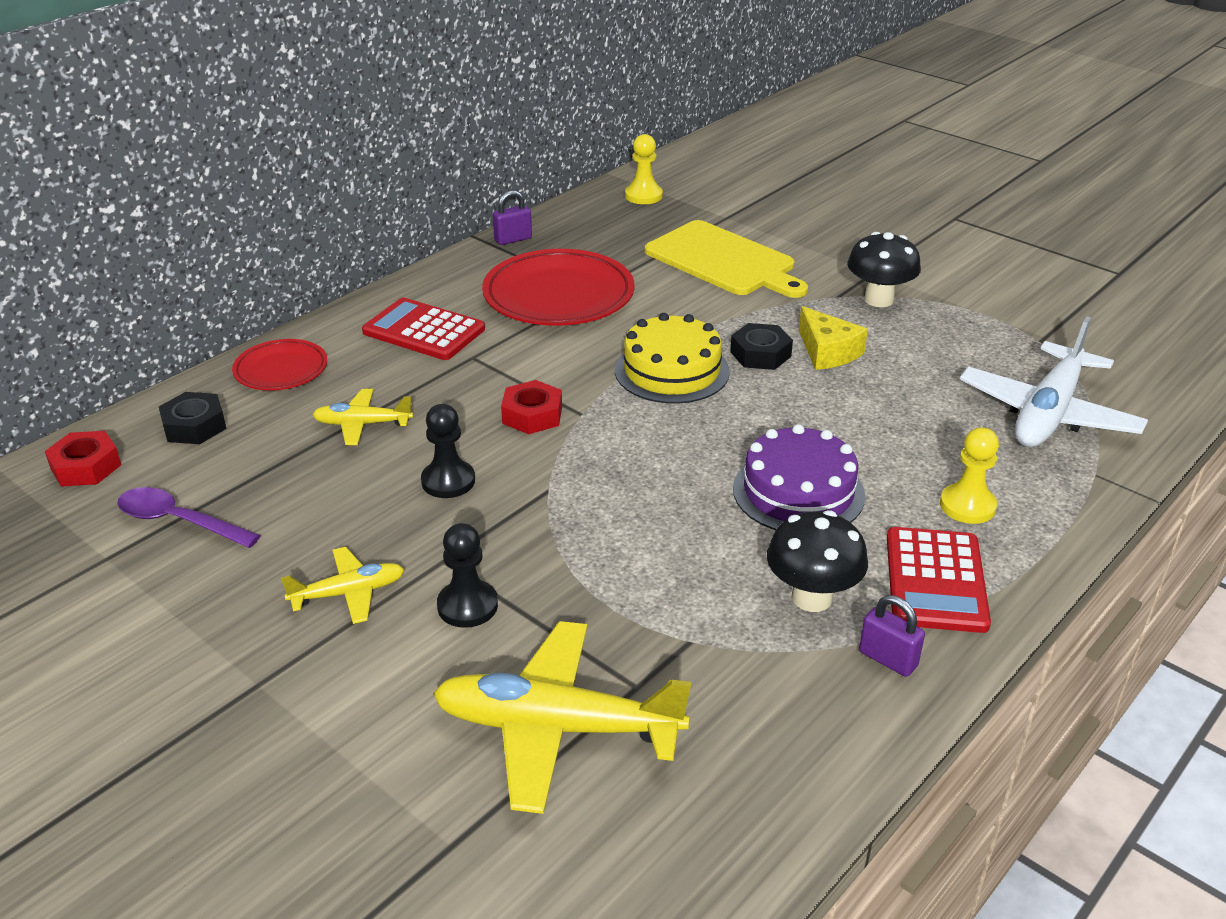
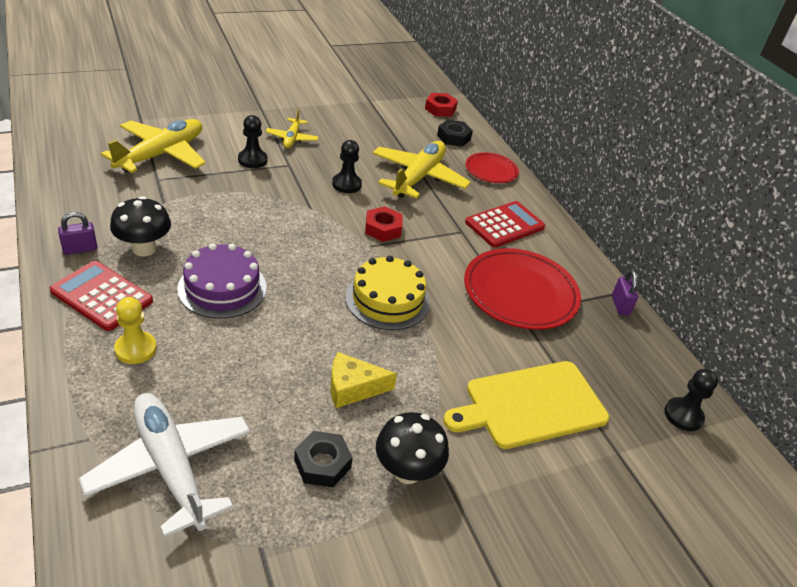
camera: 110 degrees right, 5 degrees up
(179, 521) = (380, 118): purple spoon -> none
(362, 424) = (418, 177): yellow plane -> yellow plane, size x1.91
(643, 196) = (683, 415): yellow pawn -> black pawn
(760, 354) = (376, 350): black nut -> black nut (322, 464)

